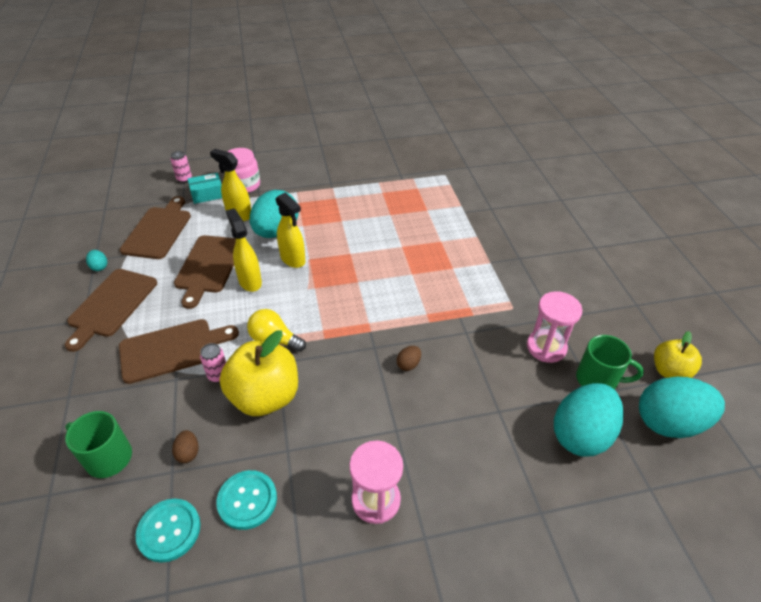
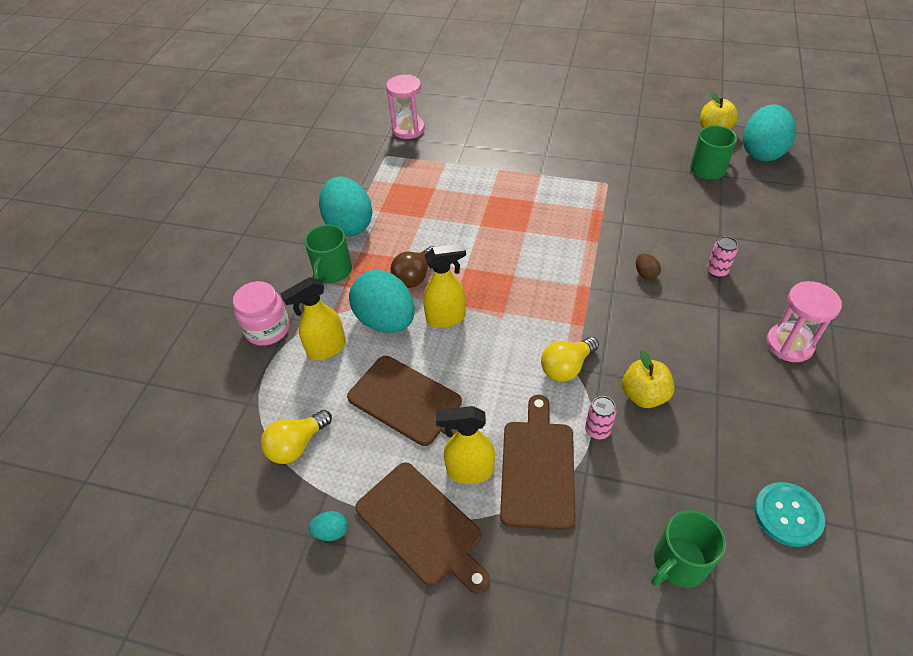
camera: 60 degrees left, 5 degrees up
(158, 230) = (297, 445): brown cutting board -> yellow light bulb
(184, 179) = (198, 392): pink can -> pink can (717, 271)
(188, 453) = (696, 480): brown egg -> none
(207, 194) = (256, 373): turquoise box -> none
(247, 500) = (767, 440): turquoise button -> none
(250, 281) = (460, 367): yellow spray bottle -> yellow spray bottle (469, 471)
(265, 397) = (644, 395): yellow apple -> yellow apple, size x0.60
(309, 192) = (332, 271): none -> green mug
(326, 231) = (415, 276): none -> brown light bulb
(546, 347) = (662, 182): pink hourglass -> pink hourglass (408, 129)
(581, 434) = (758, 200): turquoise egg -> turquoise egg (349, 225)

